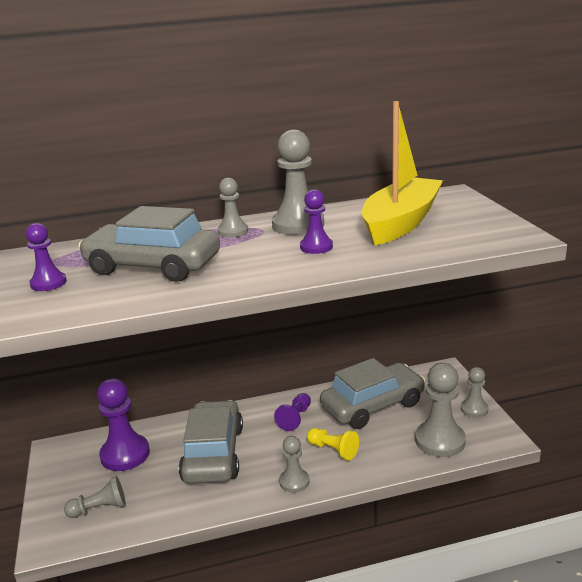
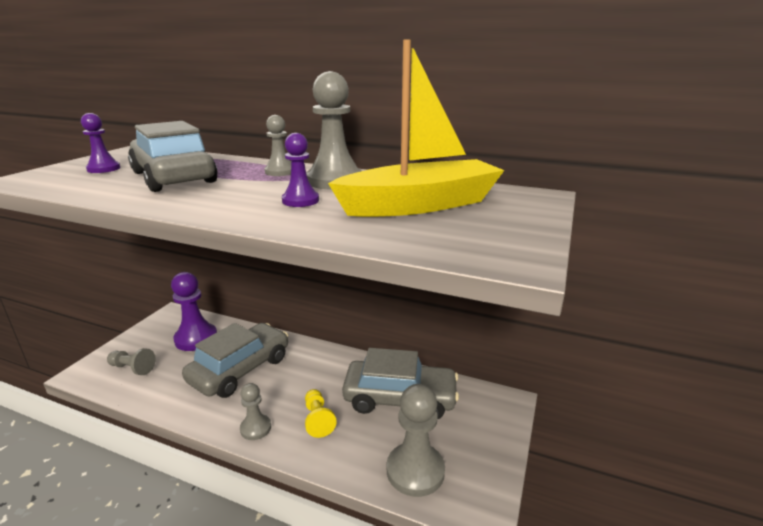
camera: 35 degrees right, 0 degrees up
(295, 418) = (328, 374): purple pawn -> none
(474, 409) = (490, 459): grey pawn -> none

